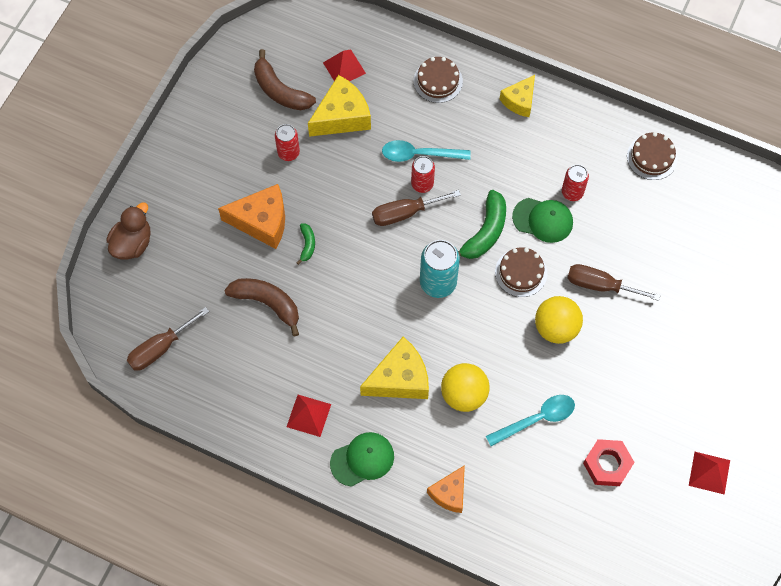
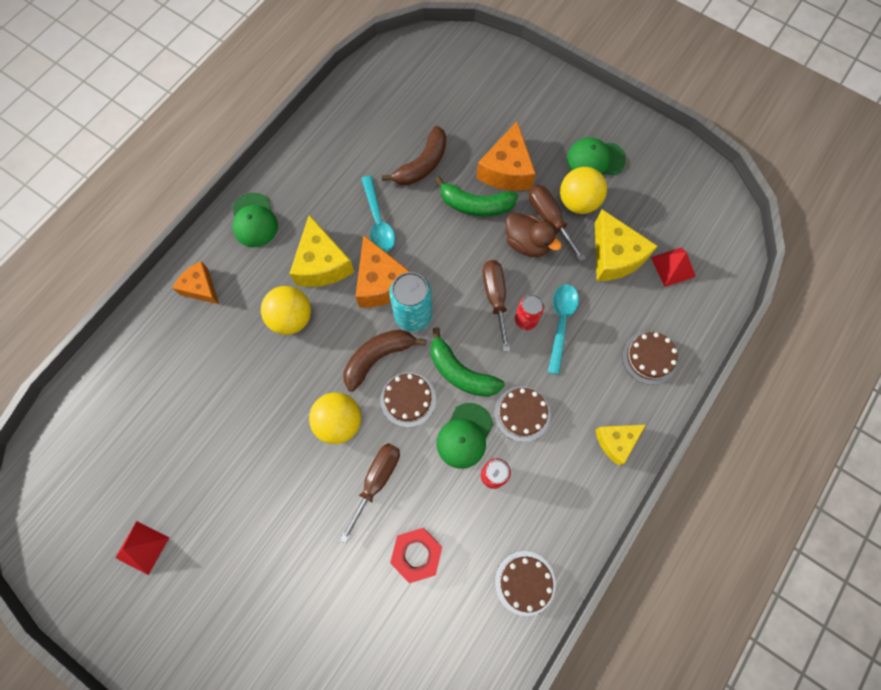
camera: 100 degrees right, 5 degrees up
(132, 243) = (501, 68): brown duck -> brown duck (527, 243)
(160, 348) = (397, 79): brown screwdriver -> brown screwdriver (549, 219)
(236, 142) = (595, 159): none -> green cap
(280, 91) = (650, 204): brown banana -> brown banana (378, 358)
(288, 152) = (578, 202): red can -> yellow ball
(307, 245) = (476, 205): green banana -> green banana, size x1.94
(309, 415) = (307, 183): red pyramid -> none
(409, 318) = (381, 282): none -> orange cheese
(512, 176) = (522, 413): none -> brown cake
(519, 101) = (616, 442): yellow cheese -> yellow cheese turned 75 degrees counterclockwise
(537, 419) = (248, 382): turquoise spoon -> turquoise spoon (378, 221)
(607, 464) = (183, 441): red nut -> red nut (417, 554)

